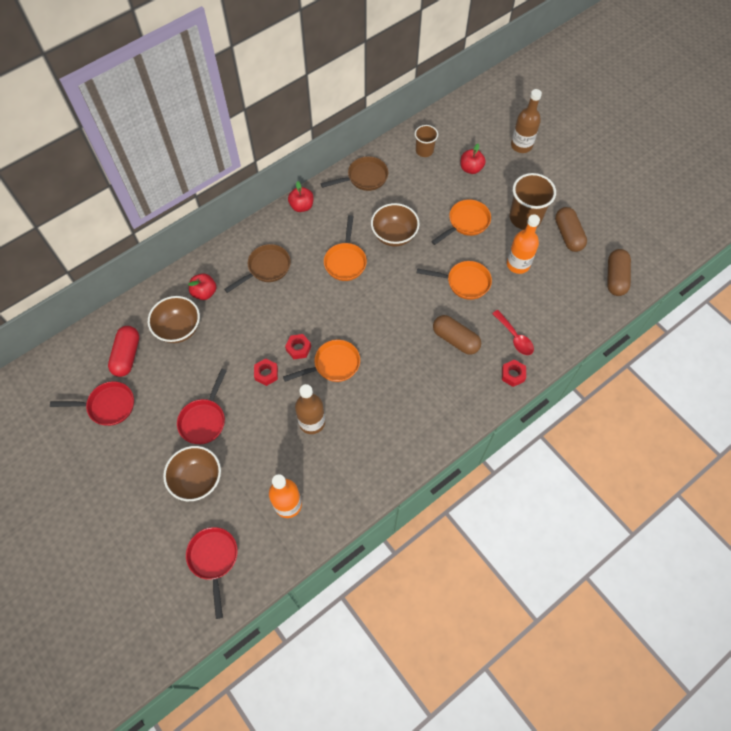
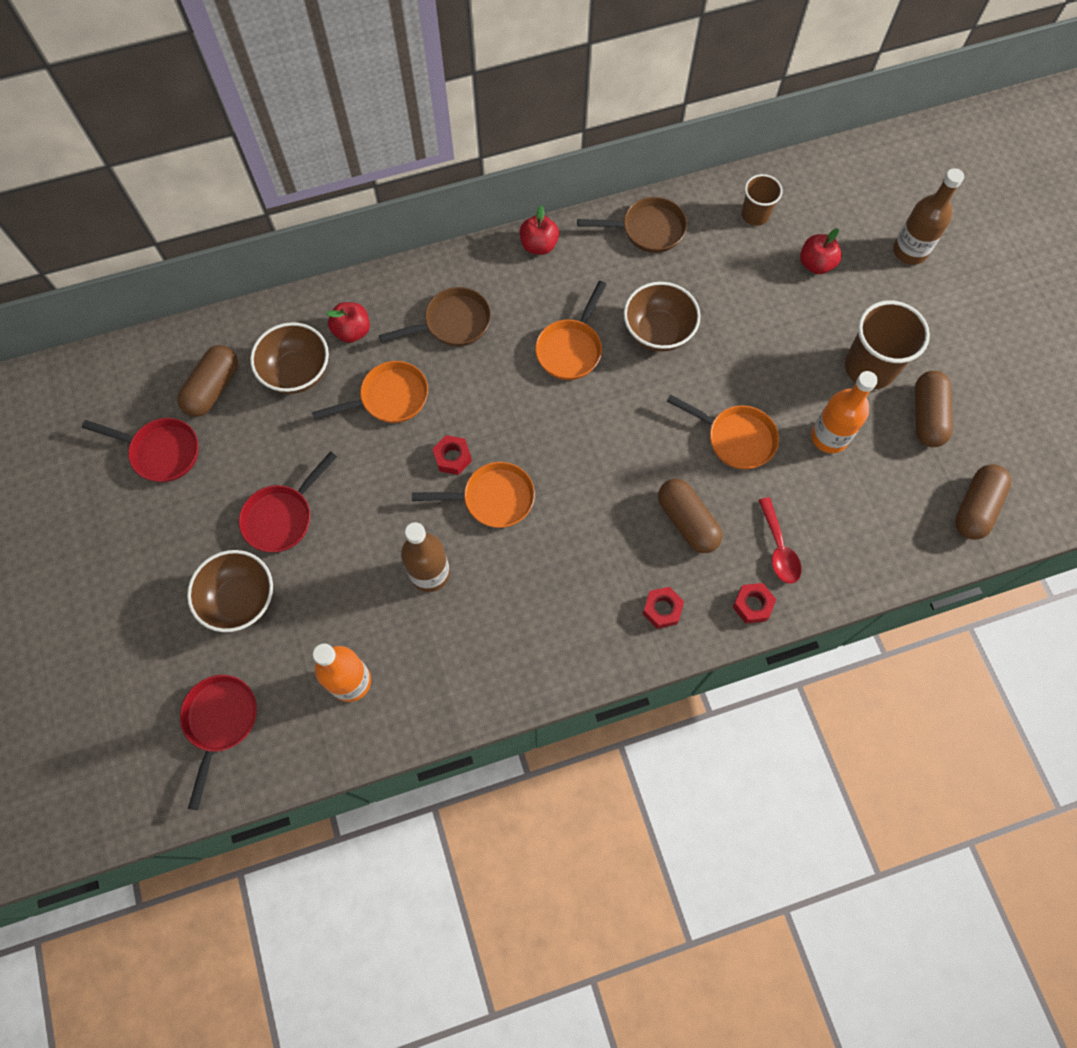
camera: 20 degrees right, 5 degrees up
(127, 356) = (213, 388): red capsule -> brown capsule
(266, 374) = (393, 480): red nut -> red nut (662, 609)
(466, 223) = (774, 346): orange pan -> orange pan (389, 398)

